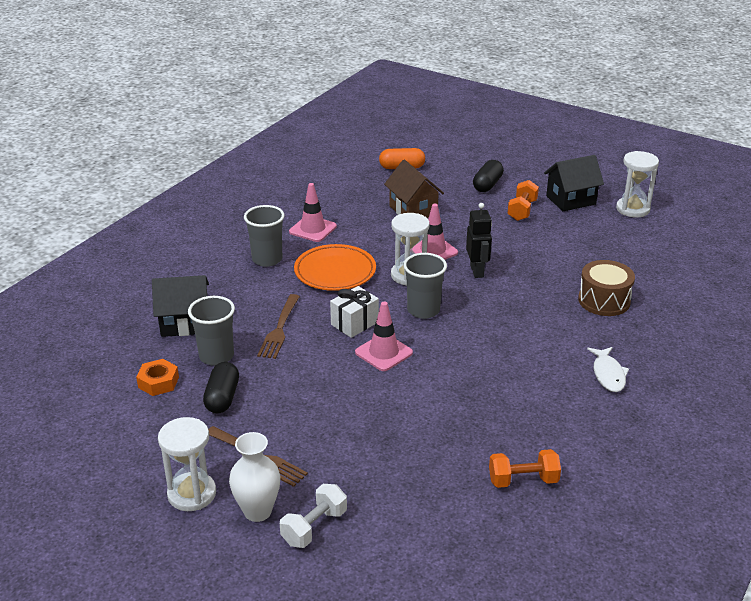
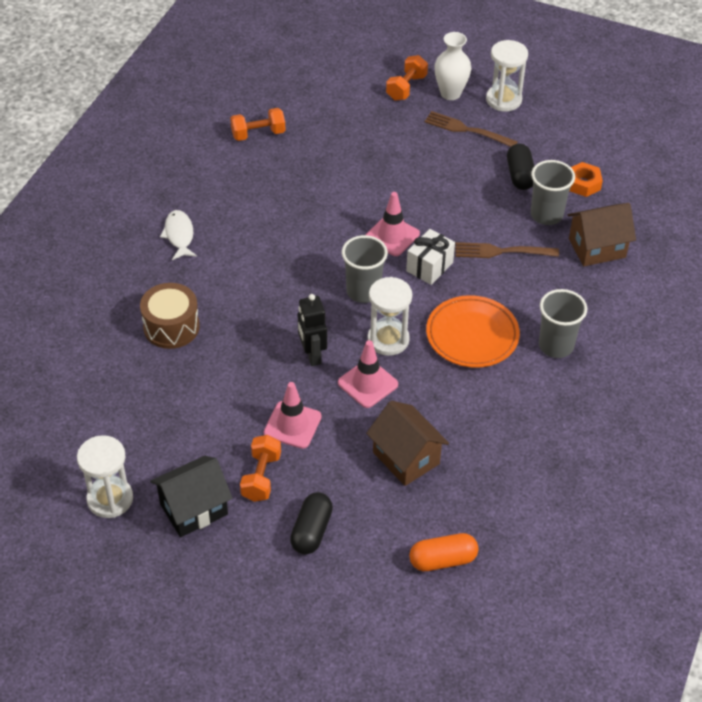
camera: 170 degrees right, 15 degrees up
(185, 323) = (597, 248): black house -> brown house
(279, 329) = (501, 251): brown fork -> brown fork turned 90 degrees counterclockwise
(313, 229) = (523, 405): pink traffic cone -> pink traffic cone (292, 425)
(314, 527) = (406, 87): white dumbbell -> orange dumbbell

